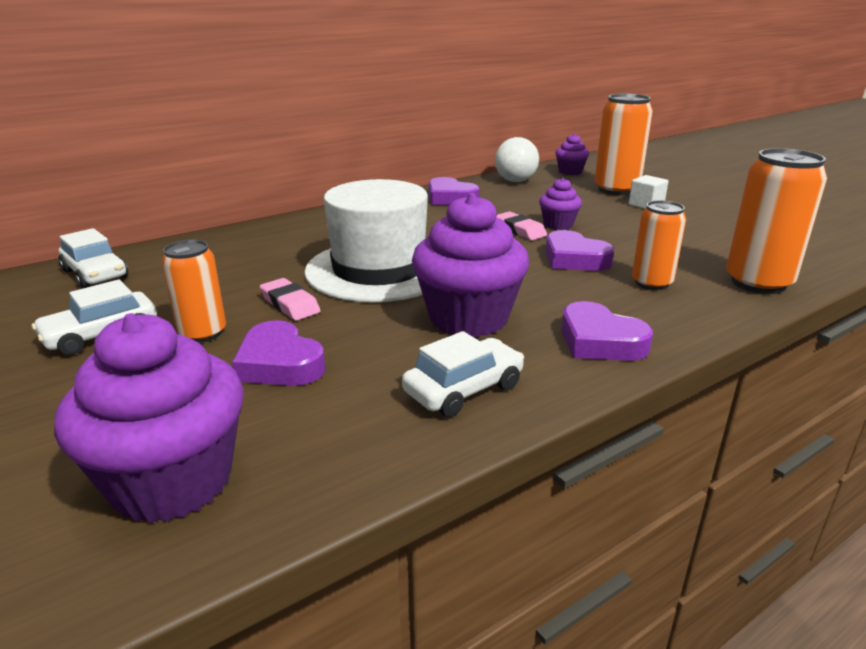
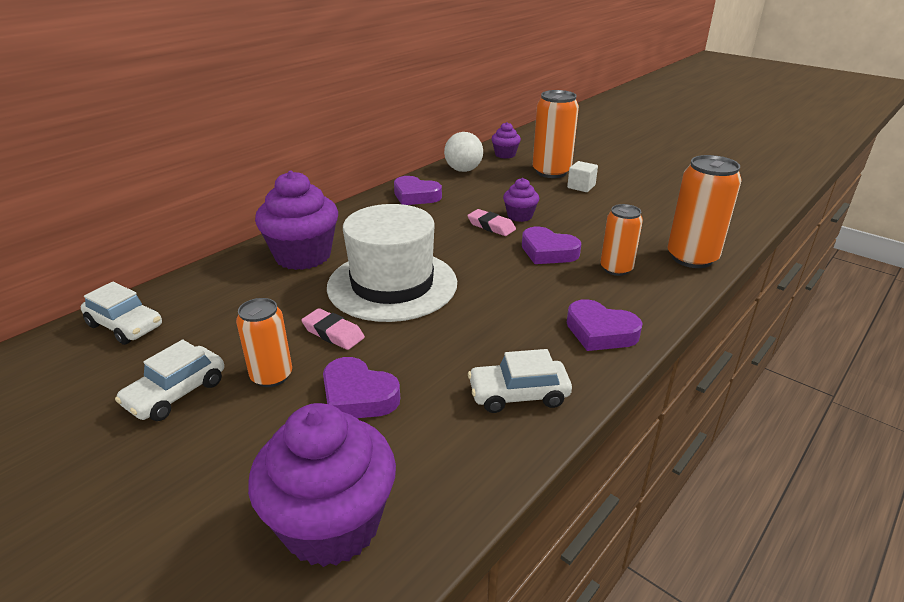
camera: 15 degrees left, 5 degrees up
(463, 389) = (518, 395): white car -> white car turned 135 degrees counterclockwise
(468, 318) = (491, 325): purple cupcake -> purple cupcake (303, 256)

